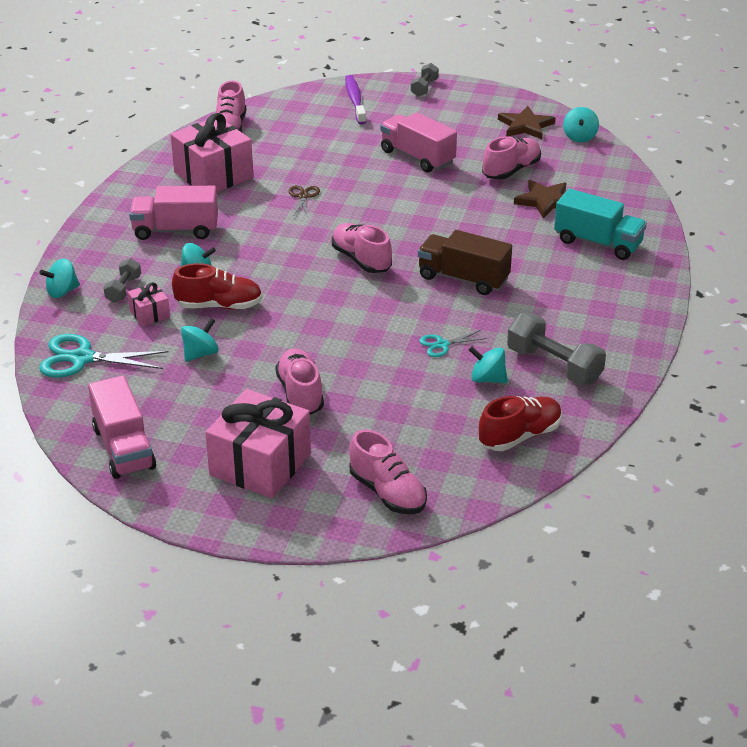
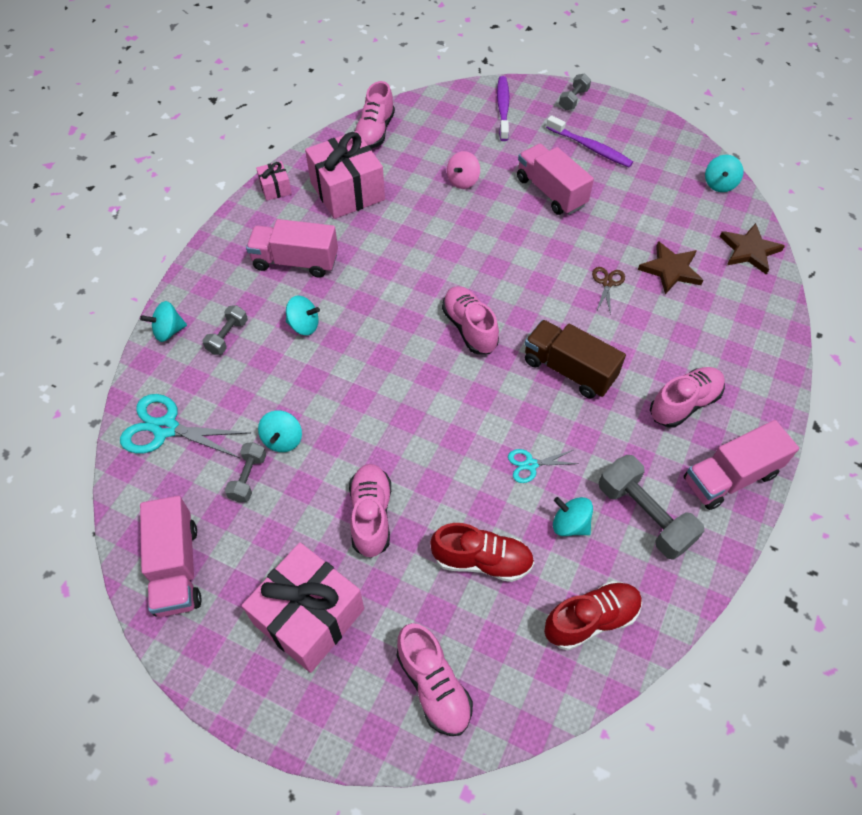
camera: 10 degrees right, 20 degrees up
(149, 314) = (245, 375): pink gift -> pink gift (275, 188)
(174, 382) = (248, 477): none -> grey dumbbell
(200, 354) = (283, 440): turquoise spinning top -> turquoise spinning top turned 135 degrees clockwise
(219, 306) = (315, 373): red shoe -> red shoe (482, 560)
(303, 196) = (428, 231): brown scissors -> brown scissors (607, 283)
(328, 157) = (463, 181): none -> pink spinning top
(449, 122) = (590, 147): none -> purple toothbrush
(511, 170) = (642, 222): pink shoe -> pink shoe (684, 404)
(525, 126) = (666, 162): brown star -> brown star (749, 251)
(598, 243) = (717, 337): turquoise truck -> none
(627, 333) = (730, 477): none -> pink truck

